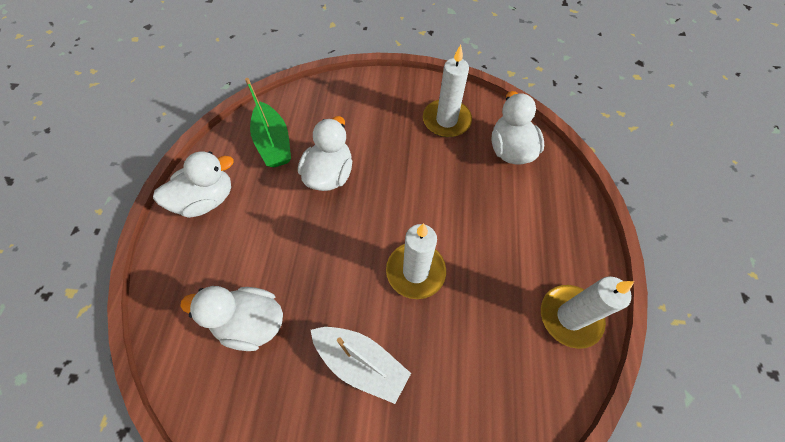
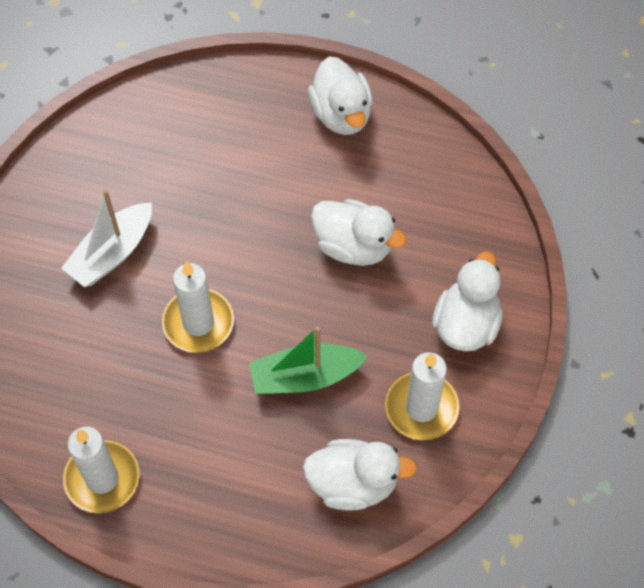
camera: 100 degrees right, 0 degrees up
(251, 323) = (180, 157): white duck -> white duck (466, 324)
(273, 143) = (415, 185): green boat -> green boat (305, 376)

